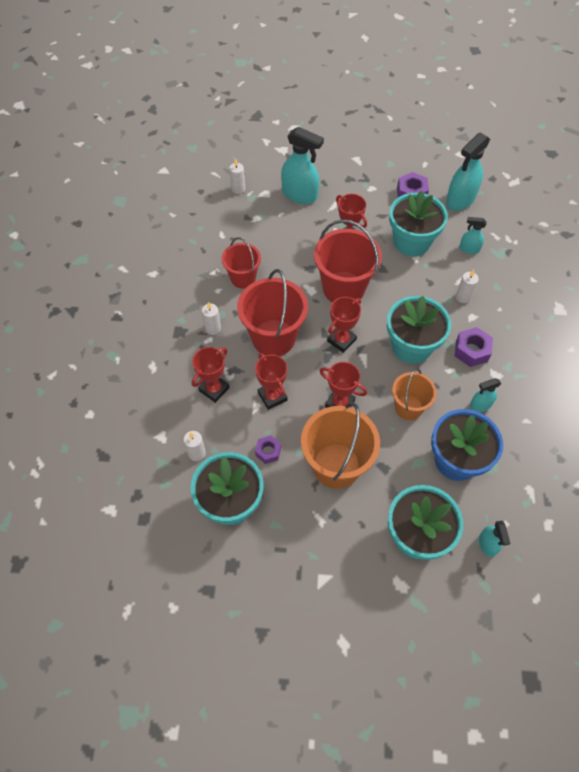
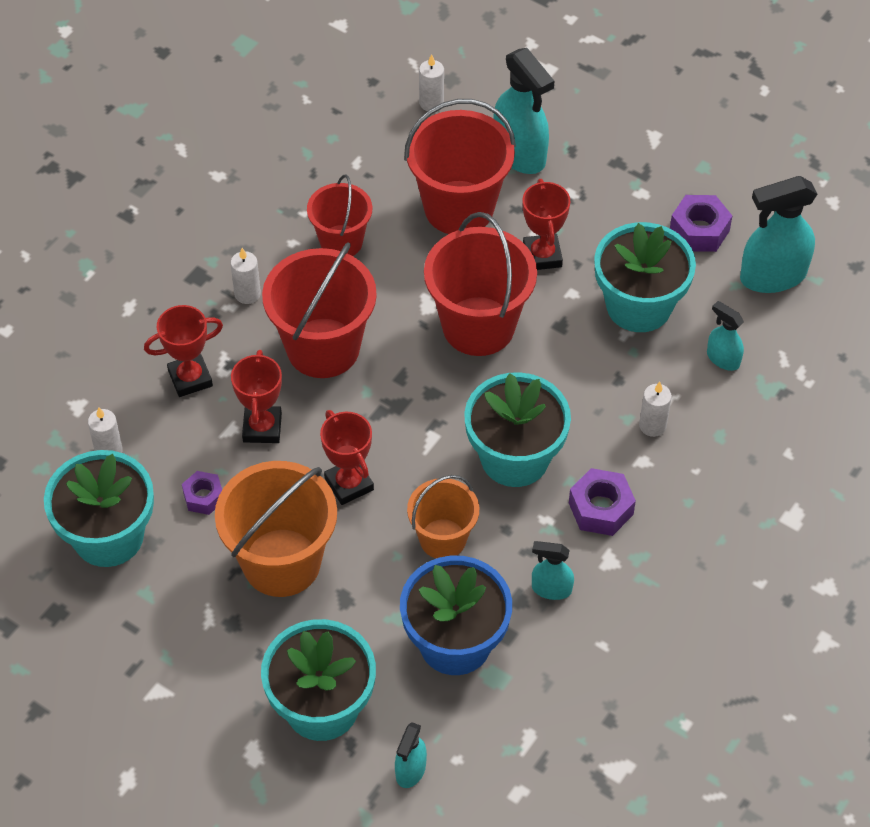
camera: 30 degrees right, 5 degrees down
(290, 234) = (459, 208): none -> red bucket
(341, 340) = (418, 399): red trophy -> none

